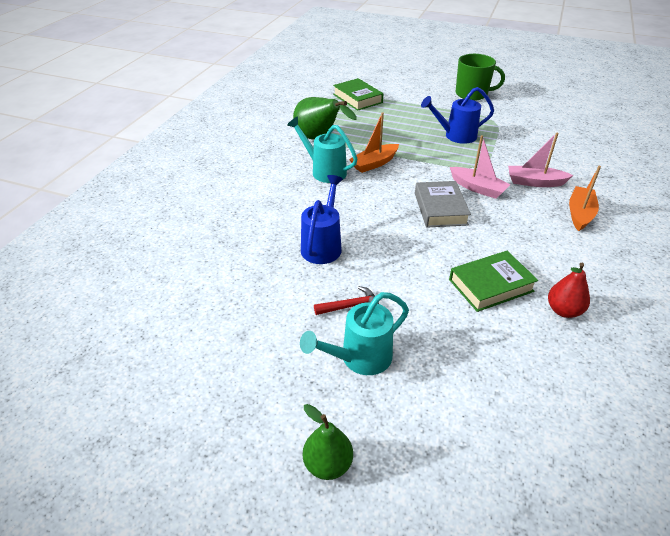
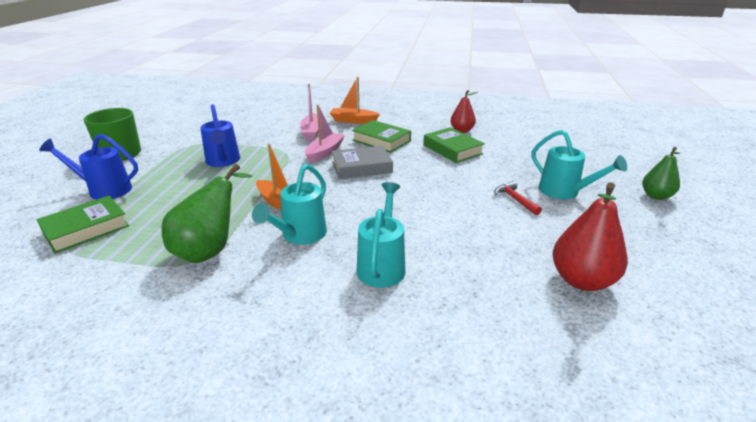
camera: 100 degrees left, 10 degrees down
(205, 305) = (581, 280): none -> red pear
(273, 204) = (382, 265): none -> turquoise watering can
(323, 245) = (444, 221): blue watering can -> blue watering can (104, 190)
(515, 229) = (381, 140): none -> green book

